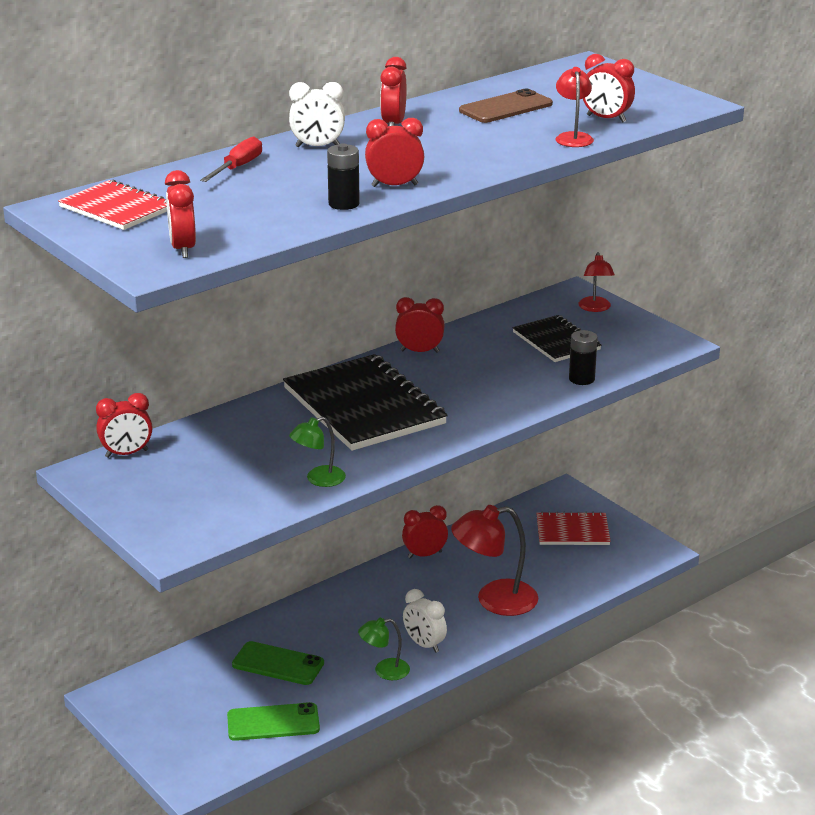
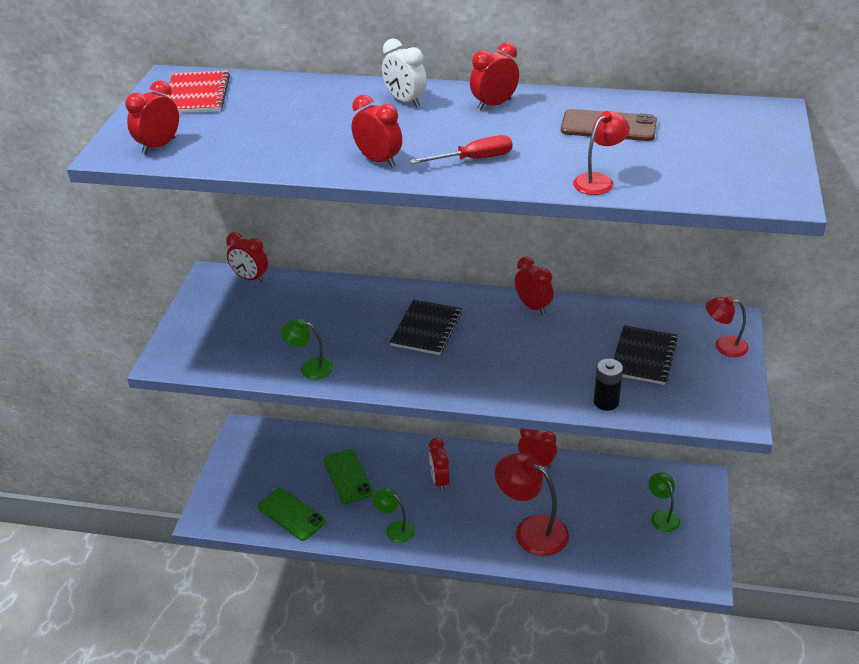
camera: 50 degrees right, 10 degrees up
(238, 167) = (323, 95): red screwdriver -> red screwdriver (474, 159)
(344, 204) = (315, 159): black battery -> none
(364, 406) = (426, 329): black notebook -> black notebook, size x0.56
(424, 644) = (443, 528): white clock -> none
(572, 531) = (662, 516): red notebook -> green lamp
(595, 308) = (724, 345): red lamp -> red lamp turned 60 degrees clockwise
(606, 119) = (666, 175): red clock -> red clock (439, 481)

